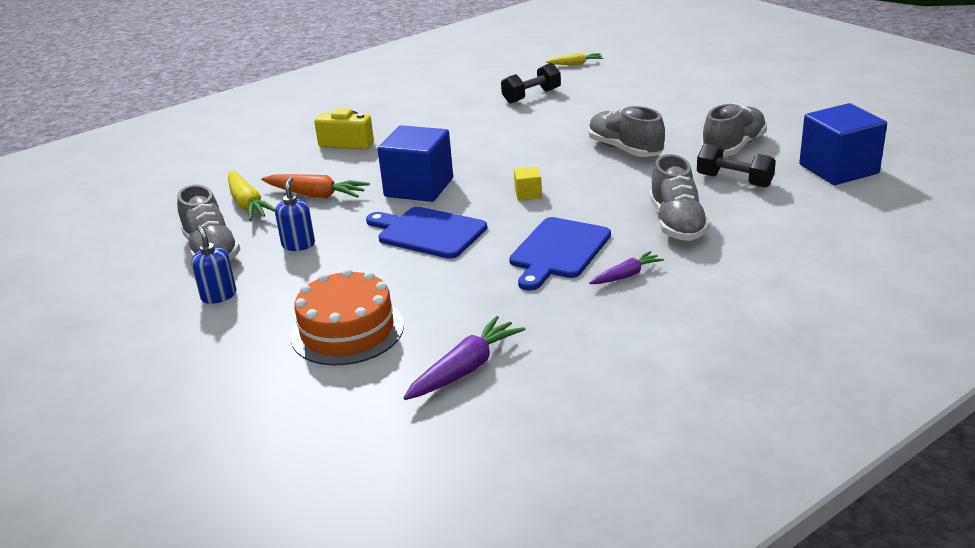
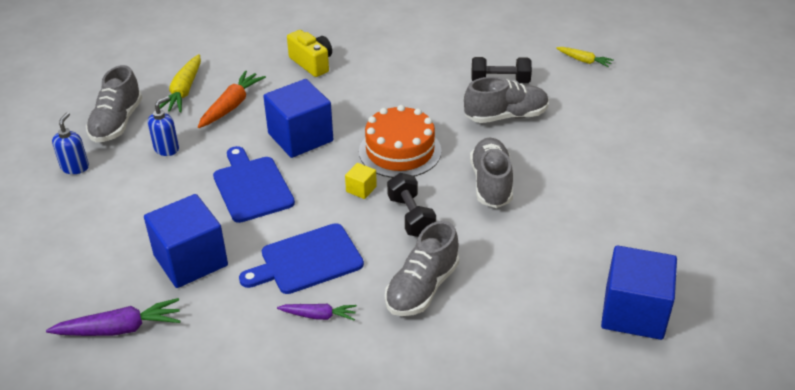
camera: 35 degrees right, 10 degrees up
(316, 195) = (231, 106): orange carrot -> orange carrot turned 120 degrees counterclockwise
(347, 331) = (101, 247): orange cake -> orange cake (400, 151)
(454, 298) = (191, 260): none -> blue cube
(733, 147) = (580, 232): grey shoe -> grey shoe (506, 116)
(734, 181) = (528, 270): black dumbbell -> black dumbbell (411, 217)

